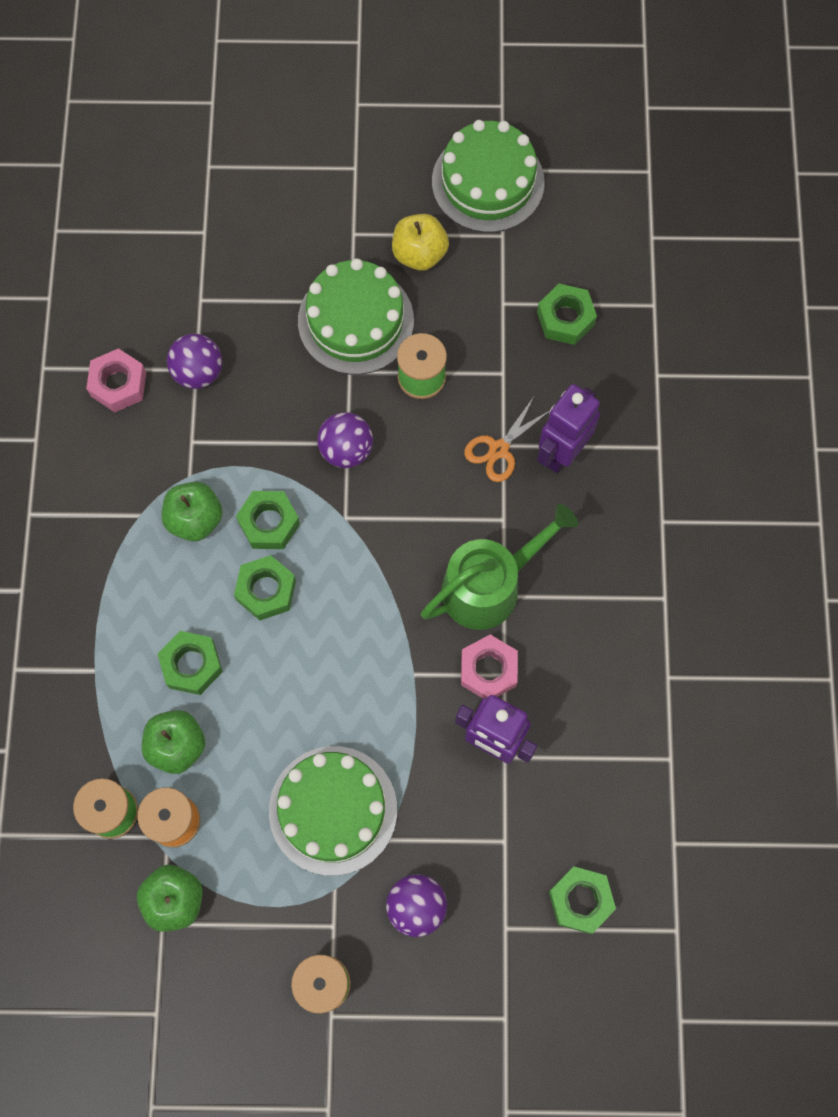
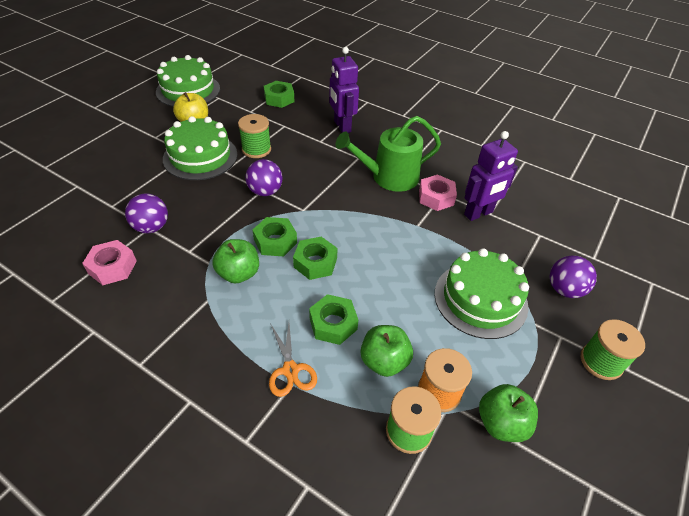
camera: 60 degrees left, 25 degrees down
(489, 586) = (389, 177): green watering can -> green watering can turned 105 degrees counterclockwise
(499, 449) = (321, 143): orange scissors -> orange scissors (290, 370)
(580, 900) = (588, 222): green nut -> none

